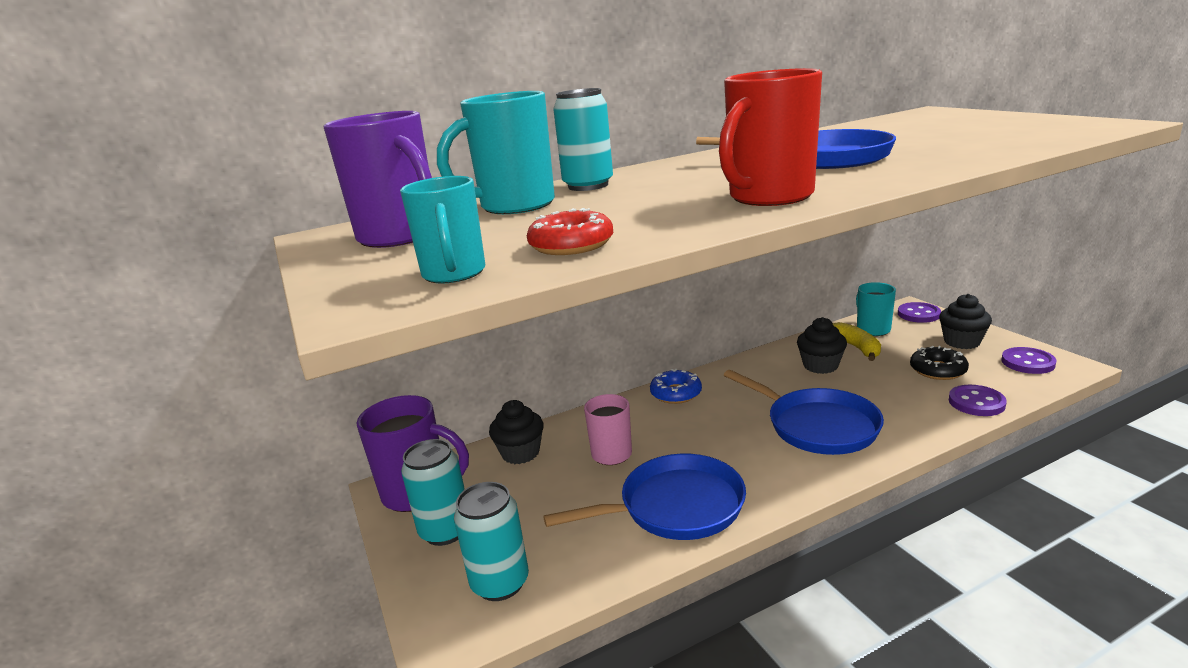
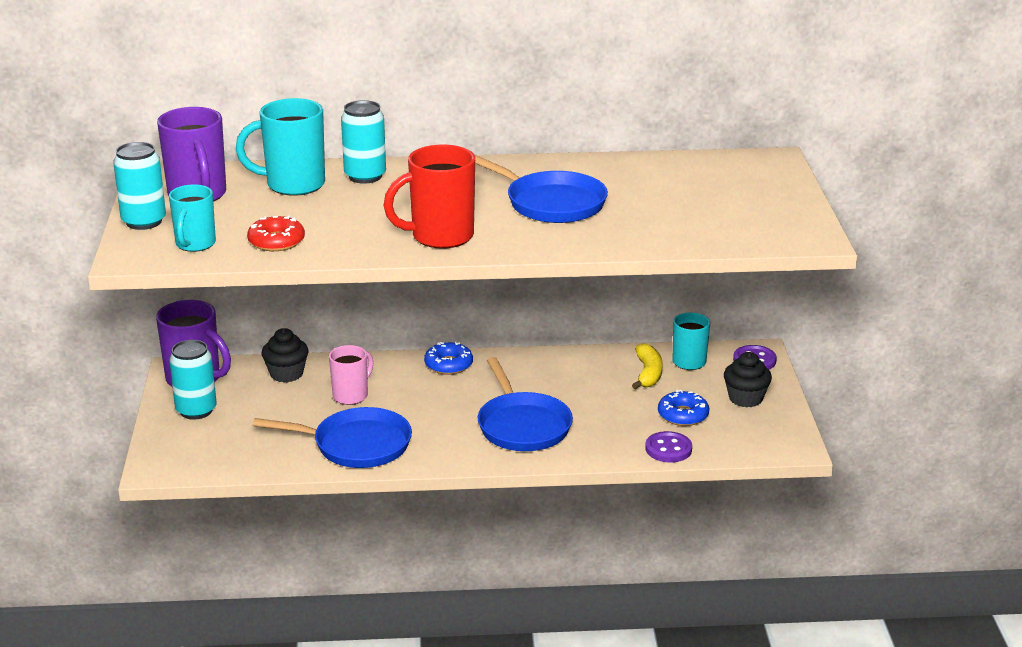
camera: 20 degrees right, 5 degrees up
(500, 583) = (207, 451): turquoise can -> turquoise can (144, 222)
(820, 366) = (594, 380): black cupcake -> none
(938, 370) = (683, 415): black donut -> blue donut
(1027, 362) = (766, 433): purple button -> none

